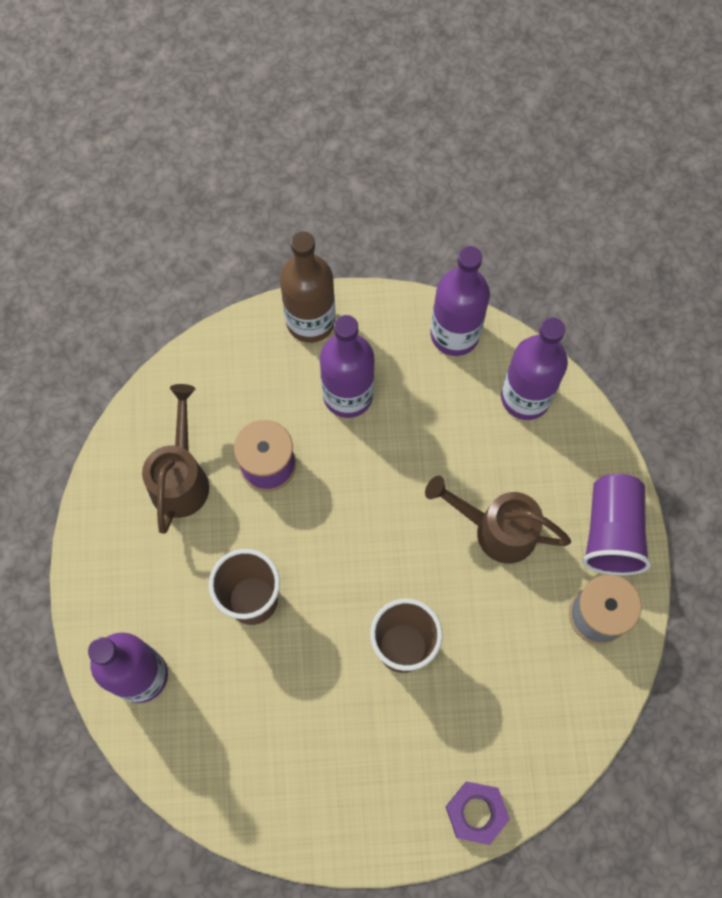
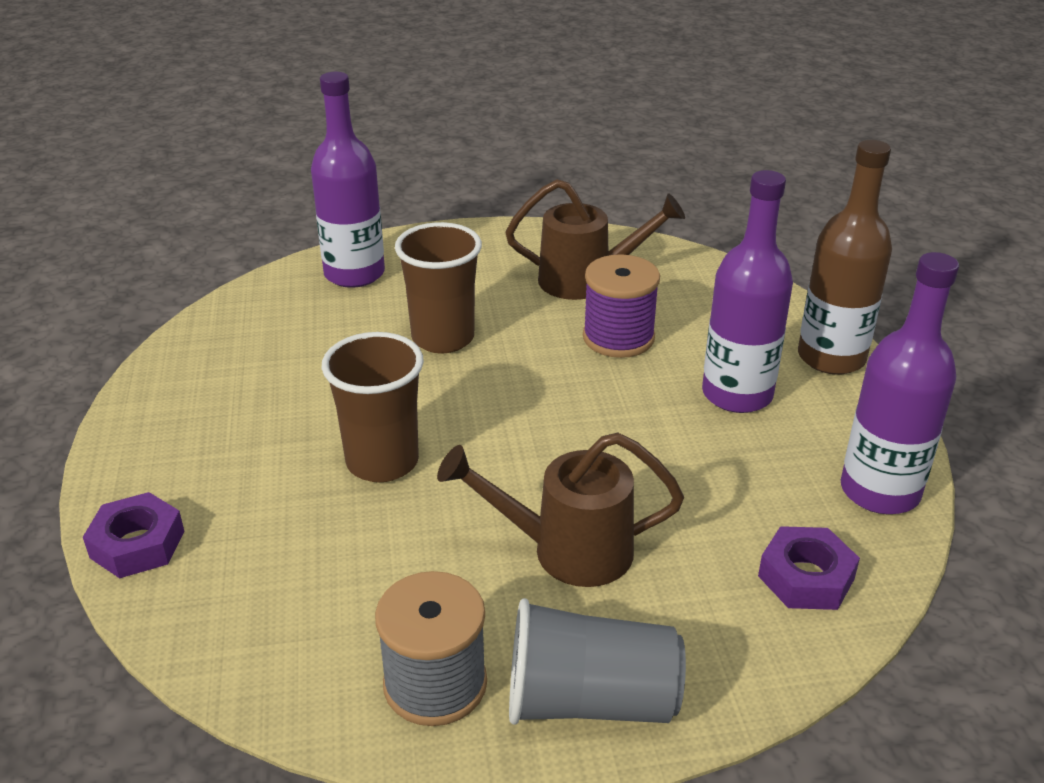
camera: 85 degrees right, 35 degrees down
(497, 530) = (568, 551): brown watering can -> brown watering can turned 105 degrees counterclockwise
(525, 397) = (806, 577): purple bottle -> purple nut
(611, 532) = (589, 701): purple cup -> grey cup

